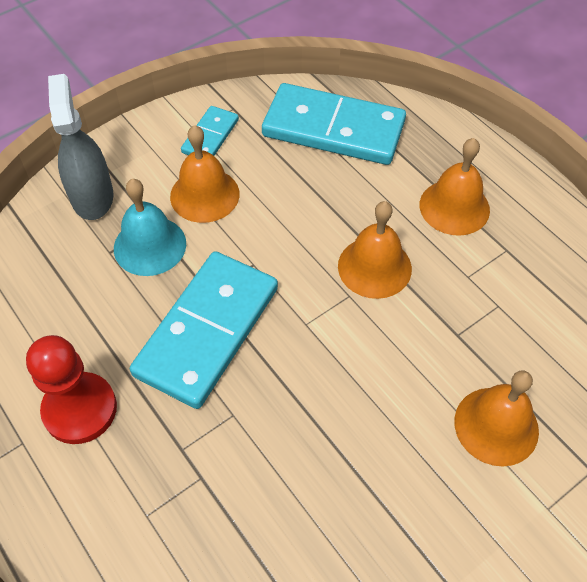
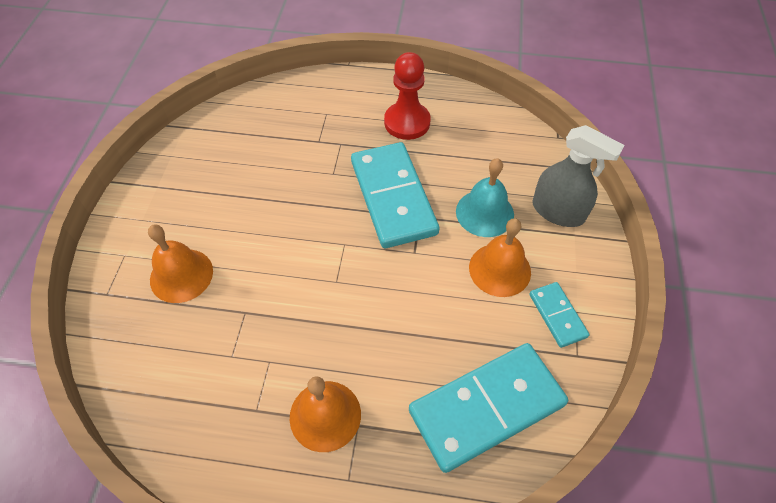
camera: 135 degrees right, 0 degrees up
(374, 267) = (338, 313): orange bell -> none

